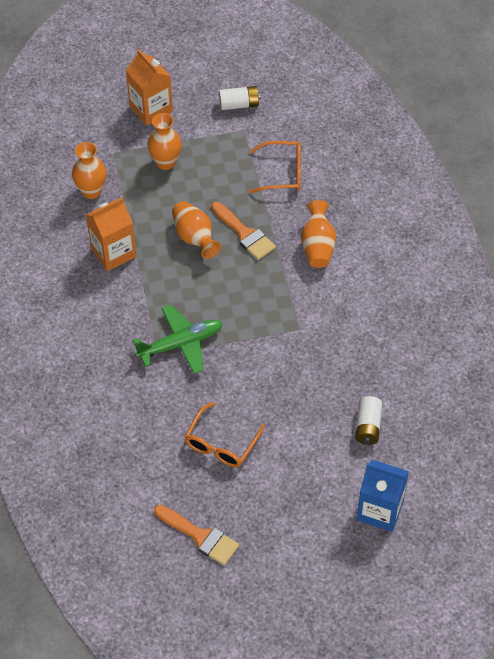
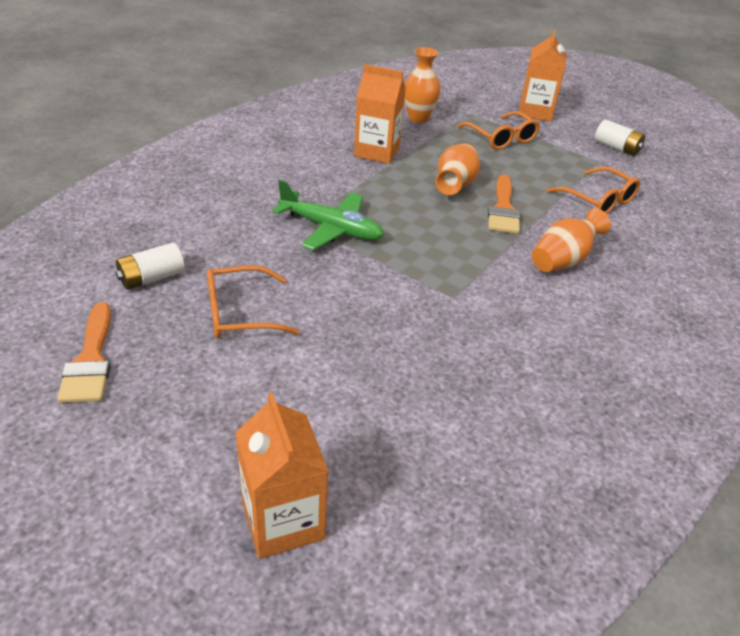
camera: 45 degrees right, 15 degrees down
(165, 162) = (501, 138): orange vase -> orange glasses
(368, 426) = (400, 427): white battery -> white battery (152, 278)
(380, 510) = (283, 520): blue carton -> orange carton

